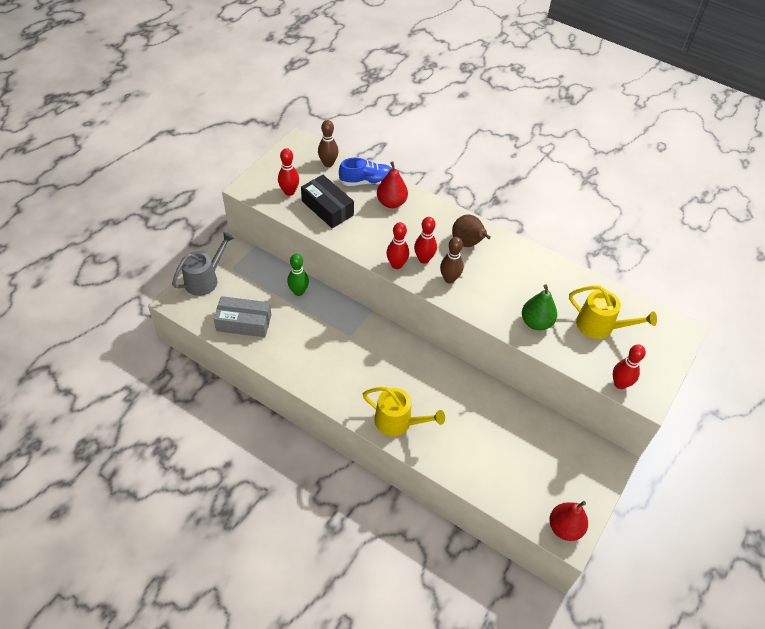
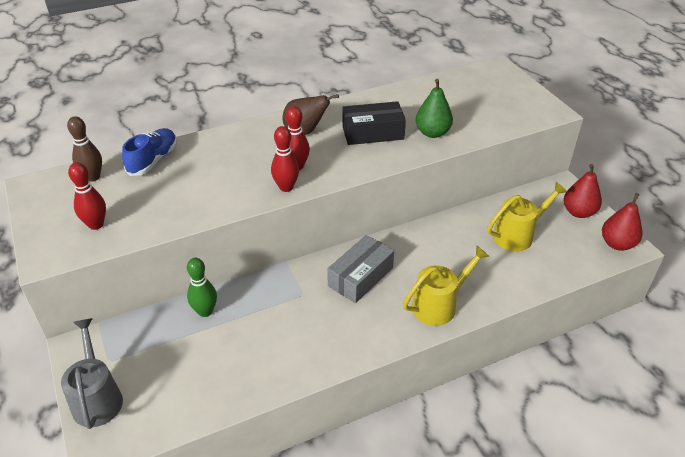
camera: 55 degrees left, 10 degrees down
(244, 323) = (202, 385): grey box -> grey box (360, 277)
(327, 208) = (155, 204): black box -> black box (373, 133)
(391, 203) = (201, 156): red pear -> red pear (578, 212)
(449, 279) = (337, 161): brown bowling pin -> none
(600, 326) = (463, 102): yellow watering can -> yellow watering can (517, 235)
(620, 384) = (530, 118): red bowling pin -> none

